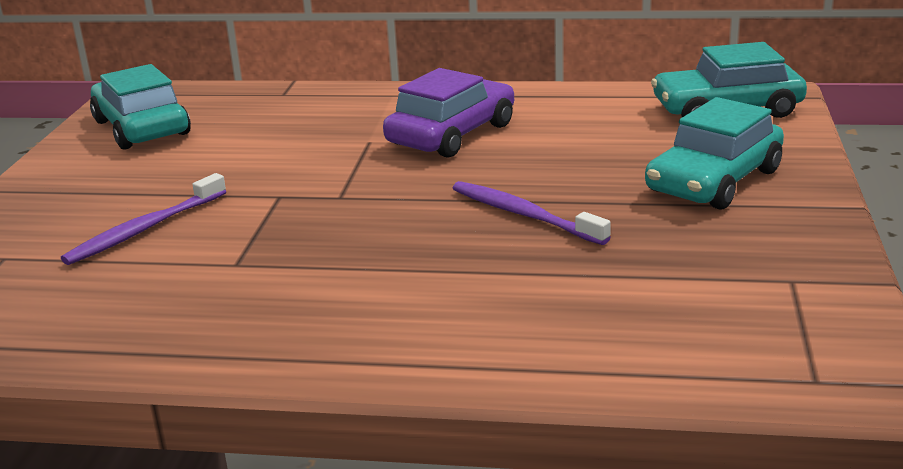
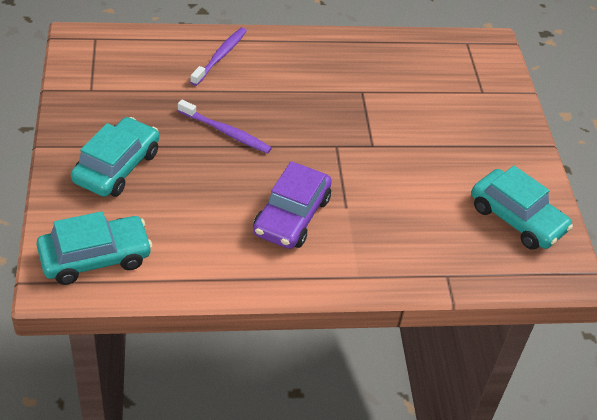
camera: 160 degrees right, 20 degrees up
(145, 229) = (427, 114): purple toothbrush -> purple toothbrush (220, 56)

